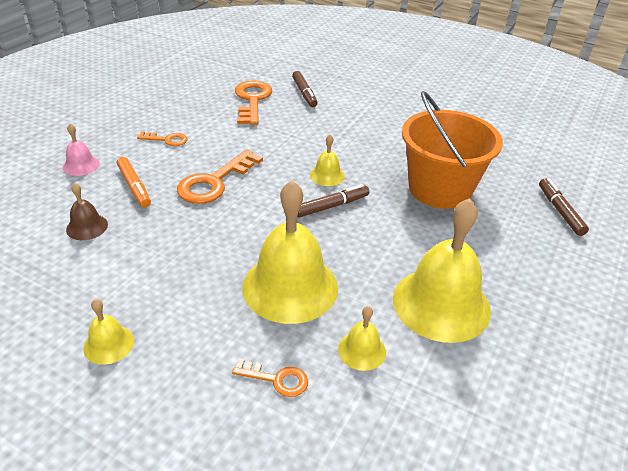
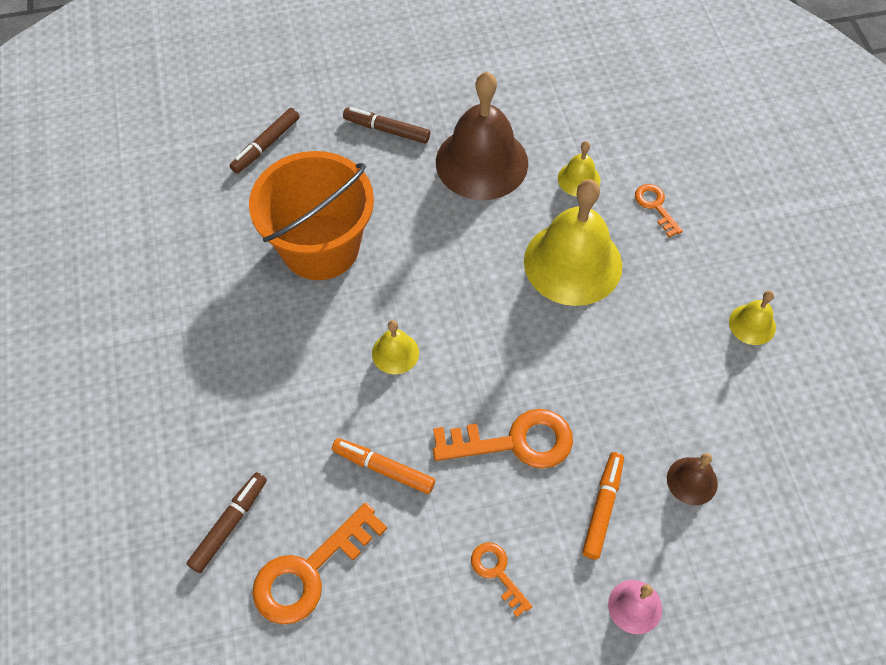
camera: 130 degrees left, 20 degrees up
(267, 138) = (383, 468): none -> orange marker
(331, 206) = (441, 311): brown marker -> brown marker (387, 130)
(441, 304) = (481, 162): yellow bell -> brown bell

